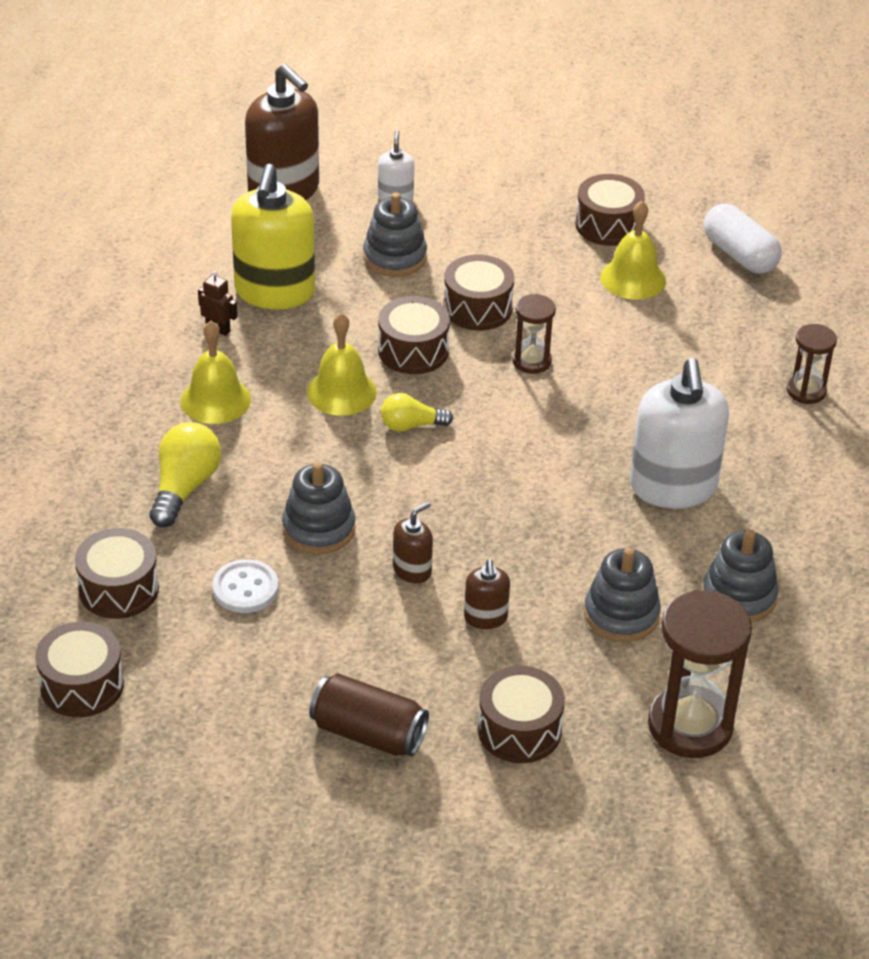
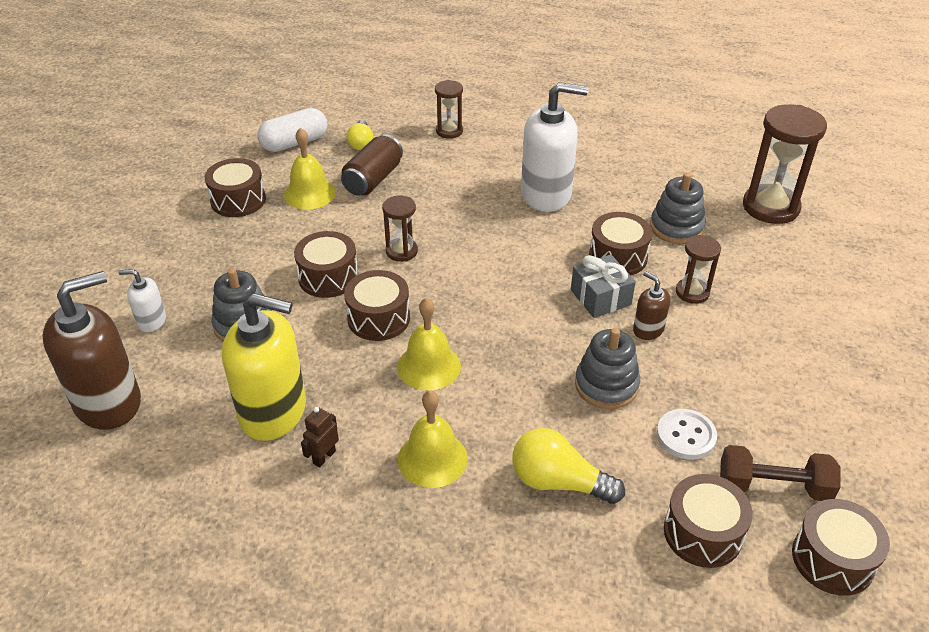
camera: 85 degrees left, 0 degrees up
(175, 652) = (773, 486): none -> brown dumbbell
(368, 733) = (827, 361): brown can -> brown can (373, 179)
(411, 425) = (476, 323): yellow light bulb -> yellow light bulb (361, 143)
(467, 531) = (600, 297): none -> grey gift
(485, 617) = (692, 292): brown soap dispenser -> brown hourglass
(519, 730) = (798, 282): brown drum -> brown drum (618, 257)
(738, 596) = (650, 177): grey stacking toy -> none

